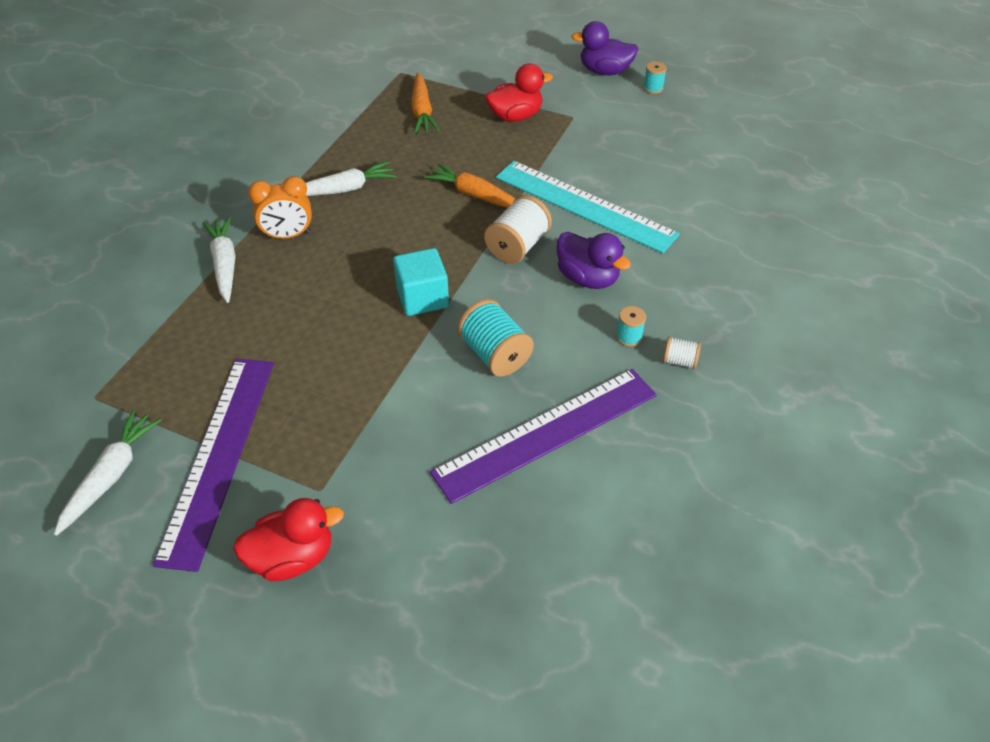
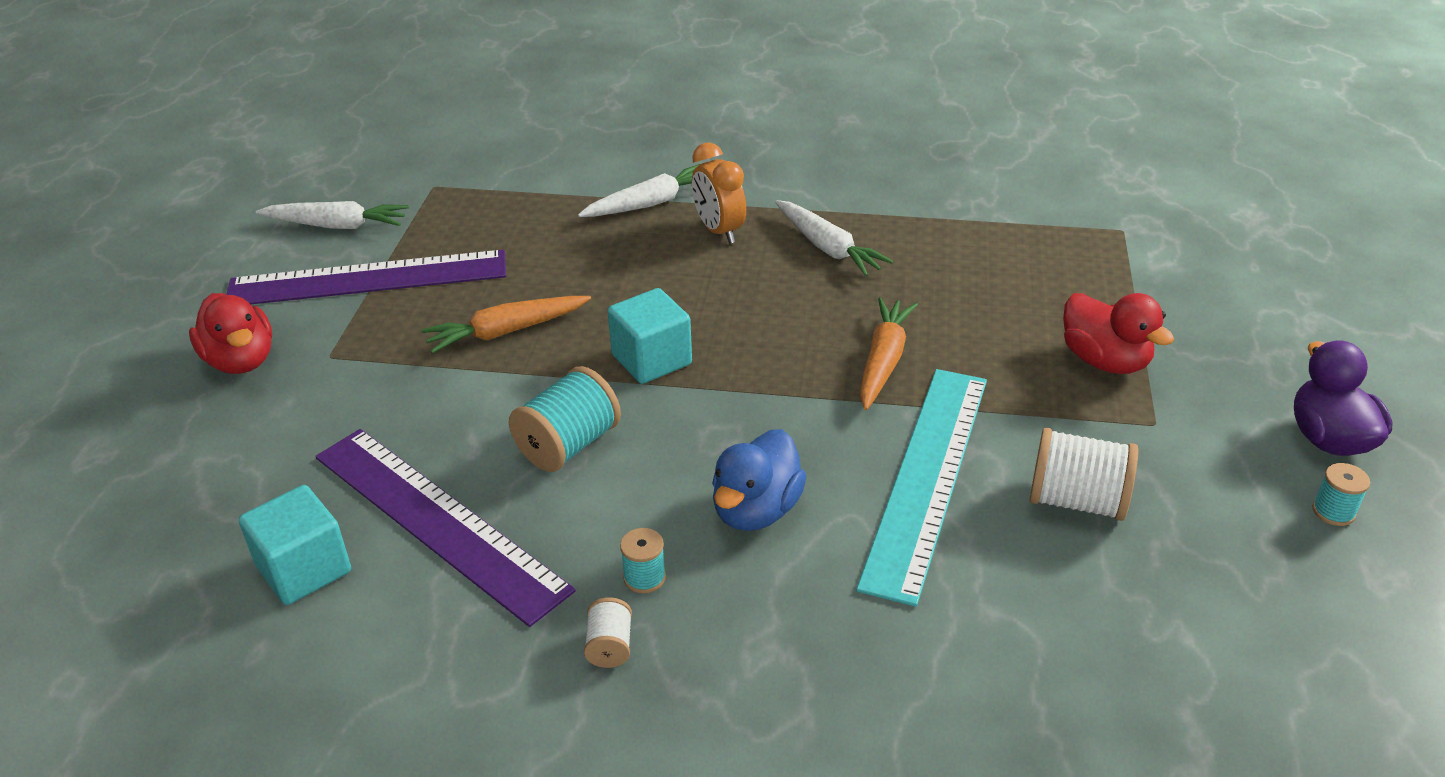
camera: 75 degrees right, 10 degrees down
(422, 111) = (1045, 270): orange carrot -> orange carrot (506, 332)
(517, 246) = (793, 424): white spool -> white spool (1077, 501)
(571, 515) = (304, 569): none -> turquoise cube
(587, 278) = (756, 510): purple duck -> blue duck

